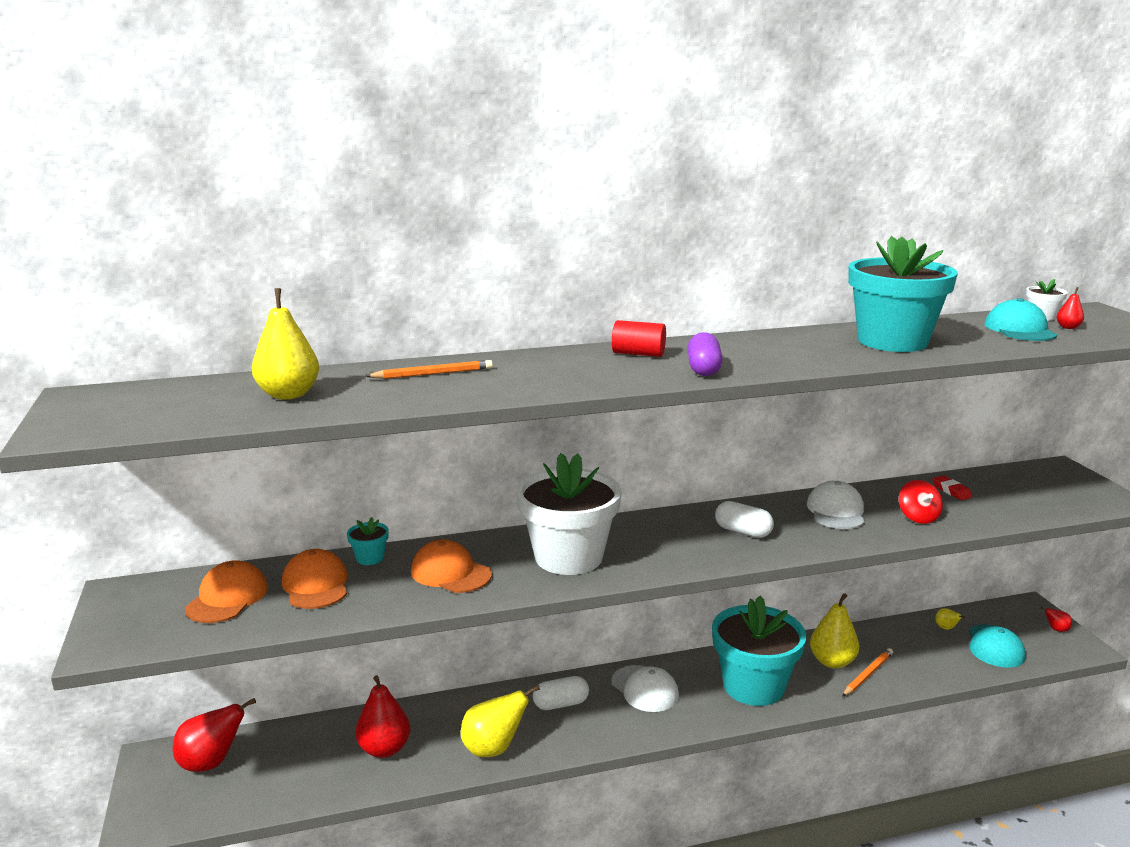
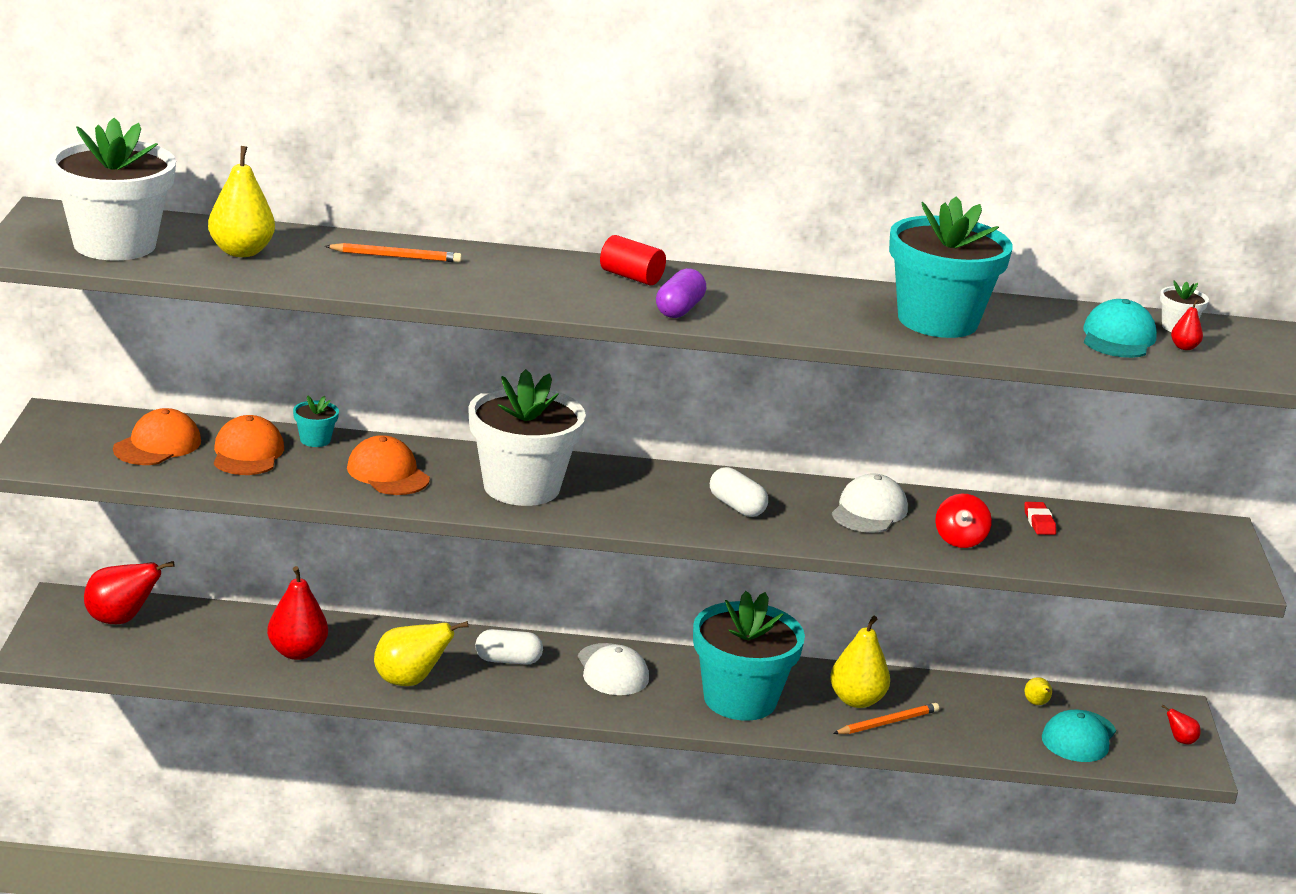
camera: 15 degrees right, 5 degrees up
(158, 411) = (114, 244): none -> white flower pot

